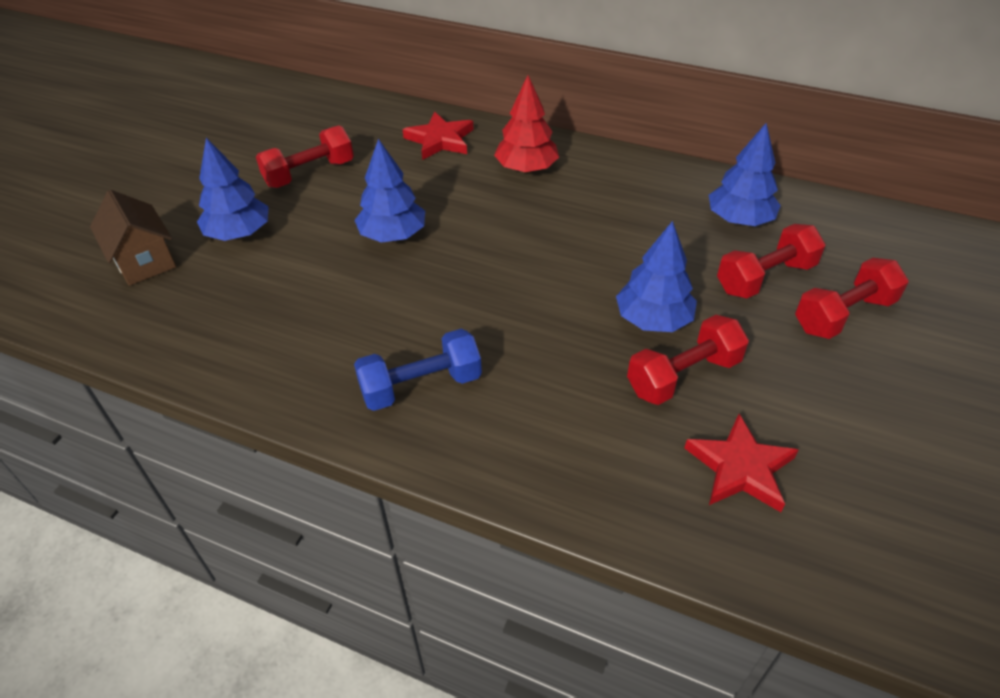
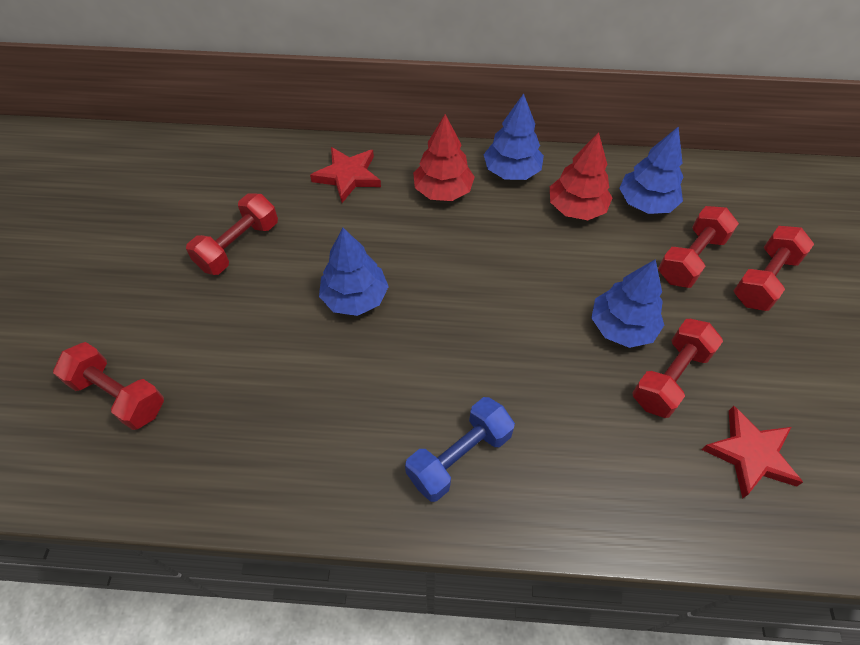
camera: 20 degrees left, 10 degrees up
(144, 261) = (119, 395): brown house -> red dumbbell
(239, 233) = (202, 335): blue tree -> blue tree (511, 171)
(658, 209) = (576, 208): none -> red tree

